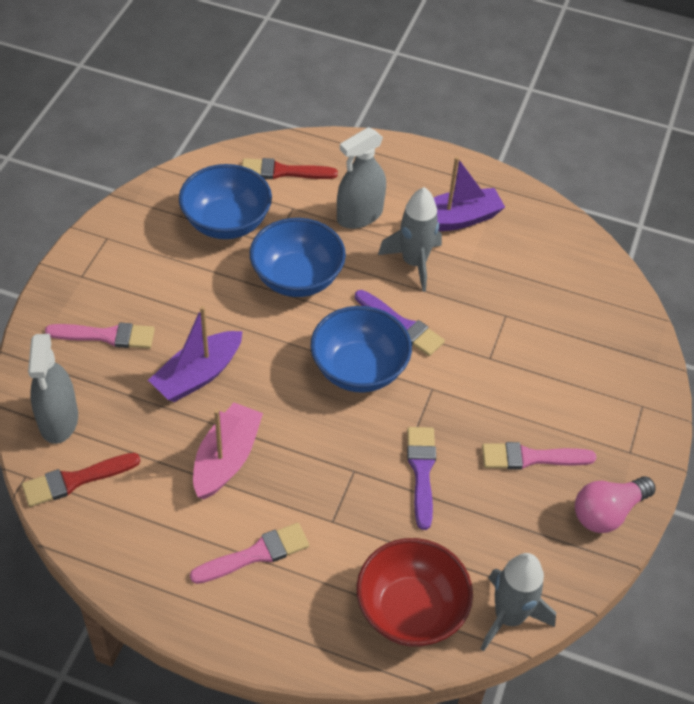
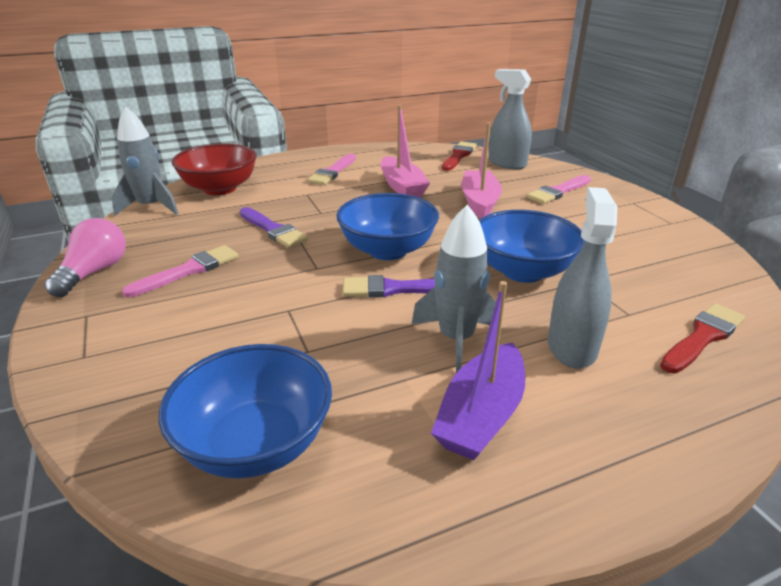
camera: 140 degrees right, 20 degrees down
(198, 375) = (479, 202): purple boat -> pink boat
(226, 222) = (640, 272): blue bowl -> blue bowl (256, 444)

